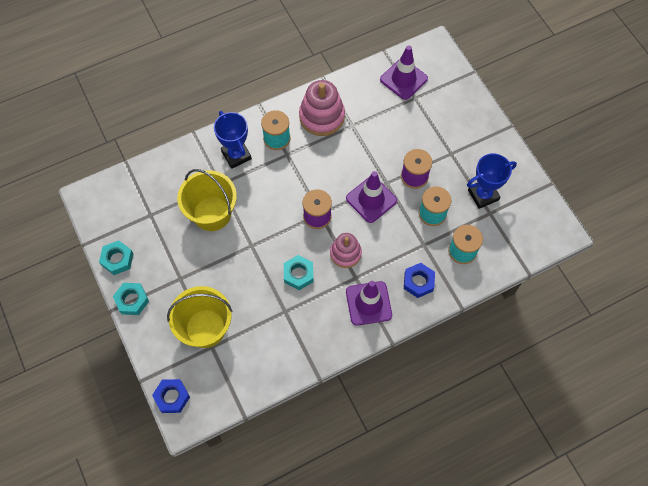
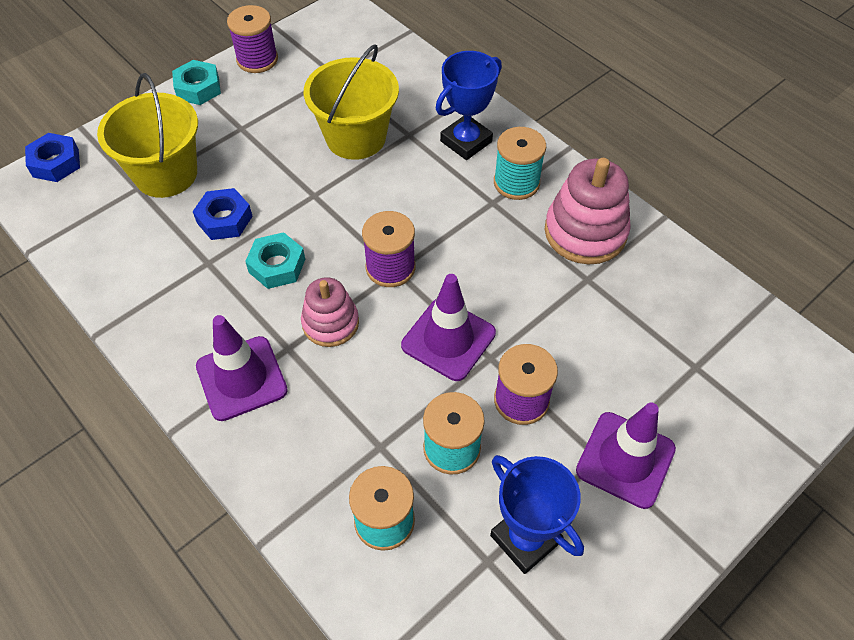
camera: 75 degrees right, 10 degrees down
(117, 259) = (257, 59): turquoise nut -> purple spool
(403, 79) = (727, 339): purple traffic cone -> purple traffic cone (625, 459)
(418, 282) = (299, 452): blue nut -> blue nut (224, 219)

